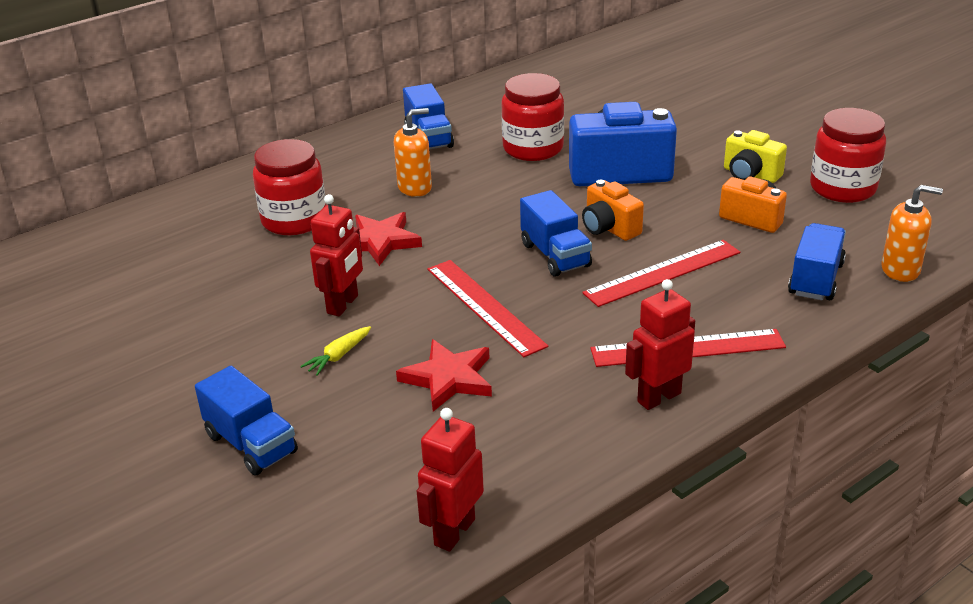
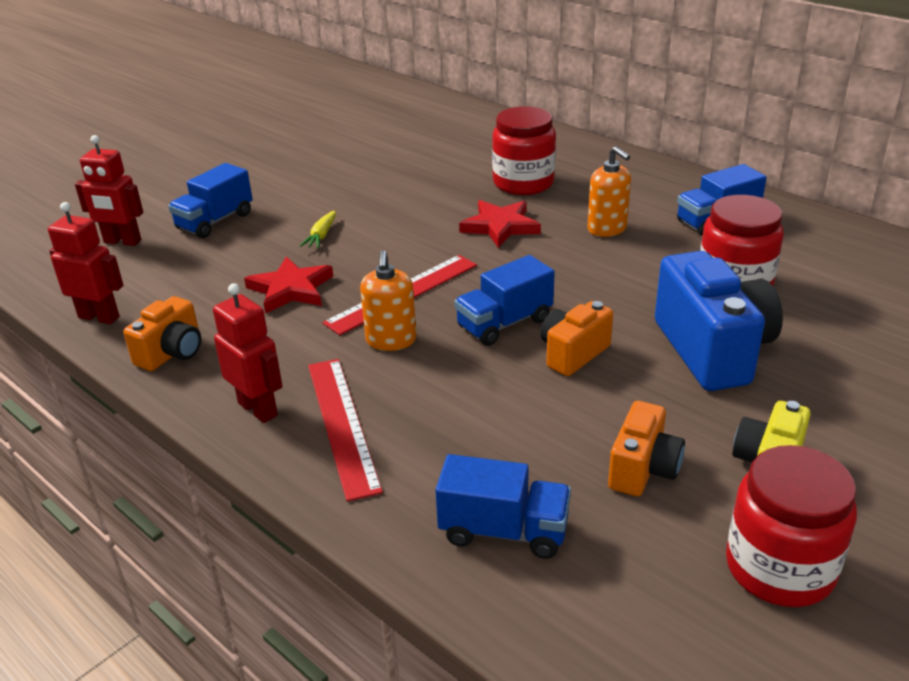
camera: 80 degrees right, 0 degrees up
(338, 356) = (321, 236): yellow carrot -> yellow carrot turned 105 degrees counterclockwise
(343, 304) = (395, 226): red robot -> red robot (122, 242)
(550, 462) = (172, 353): none -> orange camera
(663, 273) = (488, 399): red ruler -> none
(900, 270) = (551, 627): orange soap dispenser -> orange soap dispenser (391, 340)

